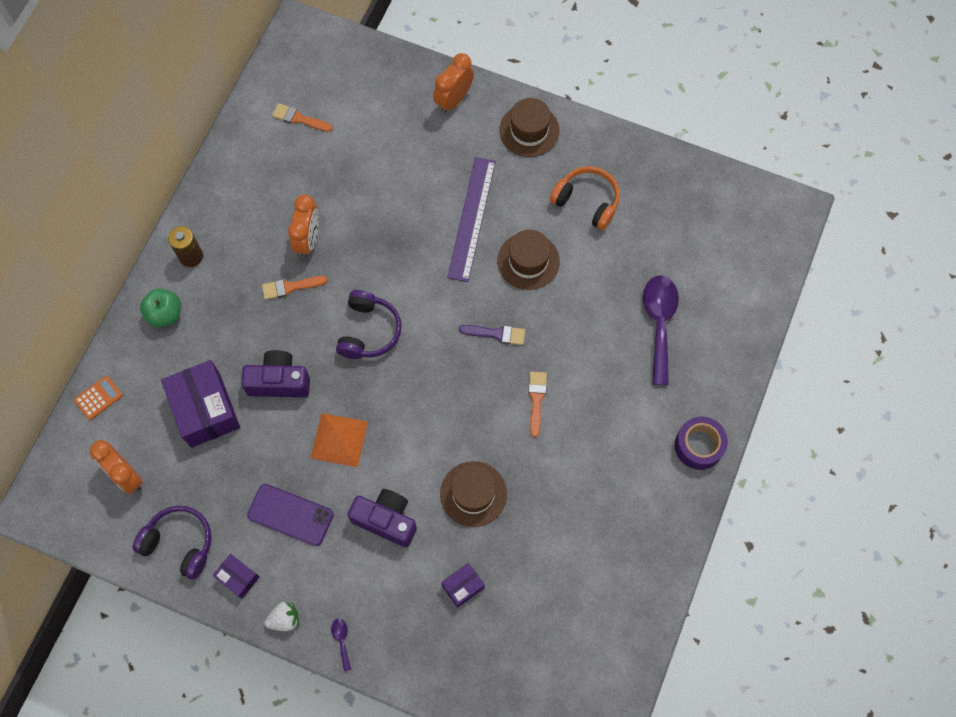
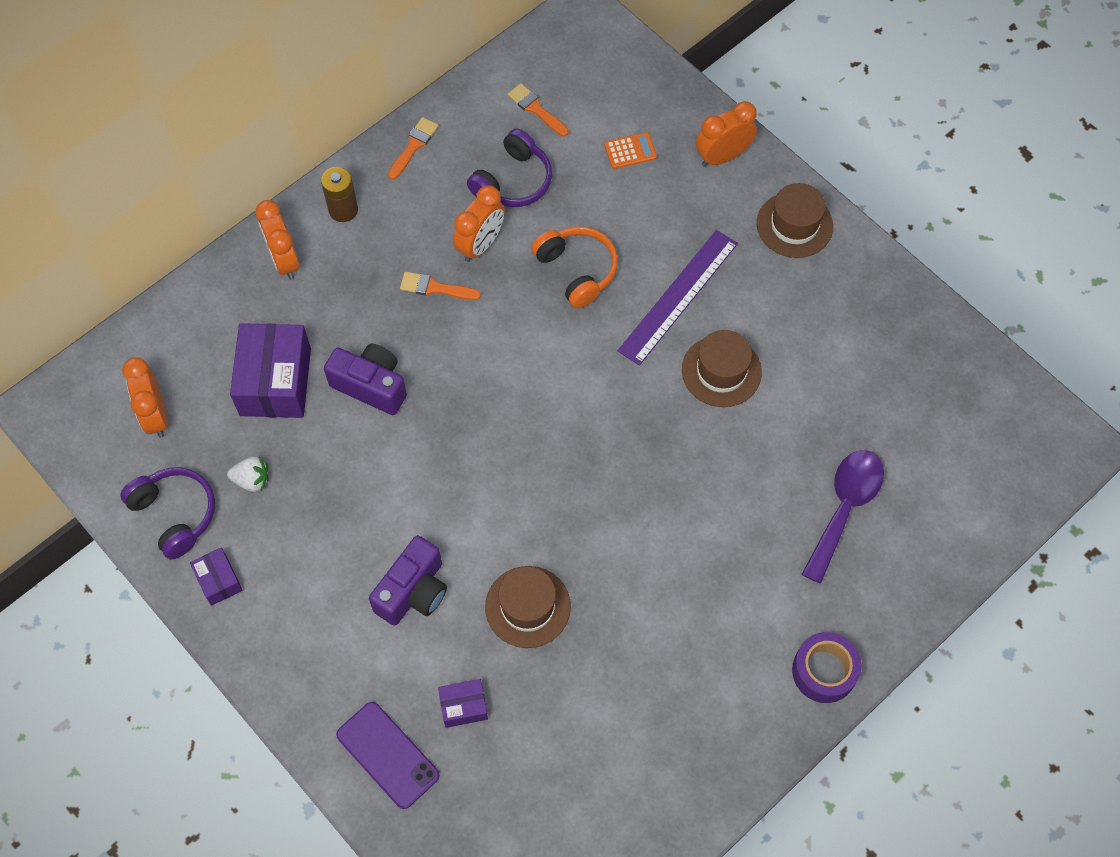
camera: 25 degrees right, 5 degrees down
(98, 398) = (169, 320): orange calculator -> orange calculator (630, 151)
(165, 314) = (284, 260): green apple -> orange clock
(284, 619) = (246, 650): white strawberry -> white strawberry (252, 480)
(290, 515) = (310, 537): purple phone -> purple phone (387, 755)
(339, 439) = (405, 478): orange pyramid -> none
(341, 640) = (297, 703): purple spoon -> none
(369, 331) = (498, 373): purple headphones -> purple headphones (513, 181)
(386, 520) = (413, 591): purple camera -> purple camera turned 75 degrees clockwise
(496, 334) = (643, 438): purple brush -> none
(536, 399) = (654, 532): orange brush -> orange brush (413, 146)
(587, 201) = (824, 332): orange headphones -> orange headphones (577, 270)

